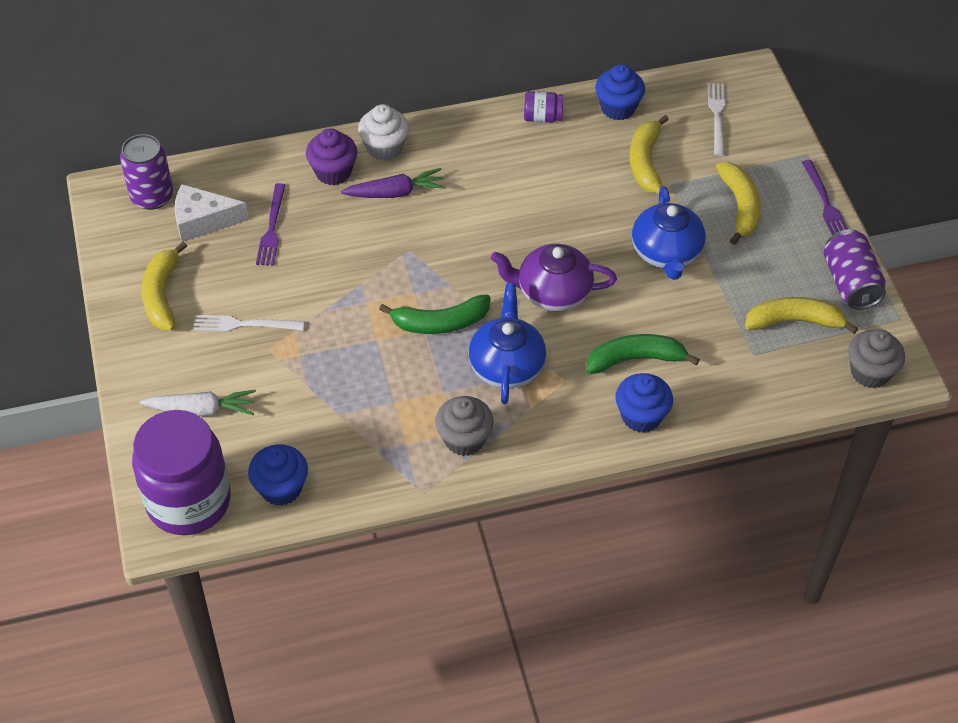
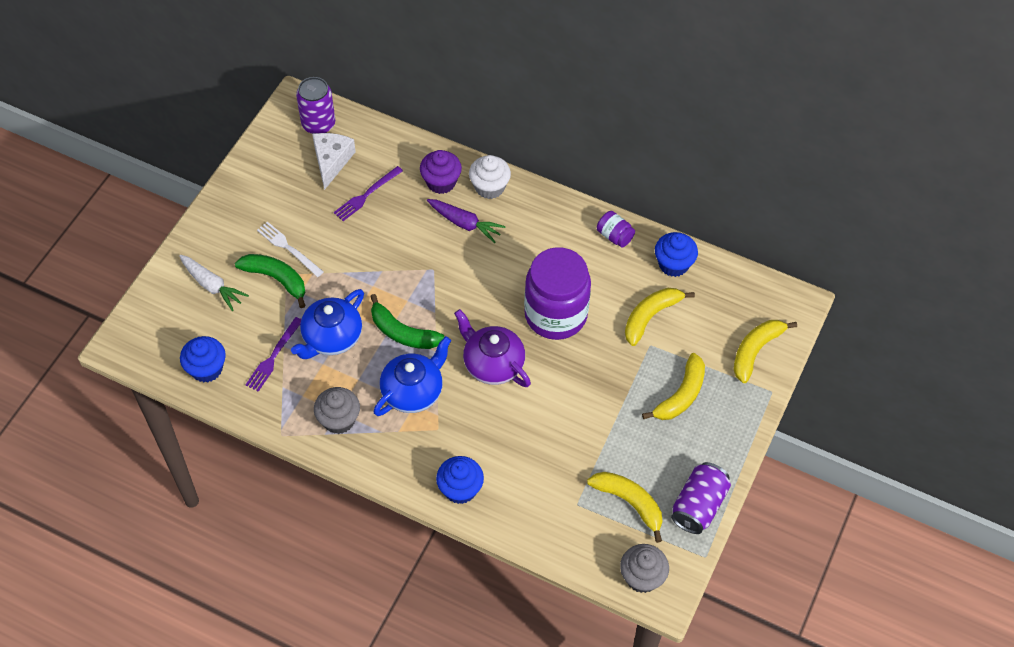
camera: 40 degrees right, 5 degrees up
(162, 295) = (262, 194): yellow banana -> yellow banana (755, 351)
(188, 501) = (151, 338): purple jar -> purple jar (555, 315)
(203, 221) = (331, 161): white cheese -> white cheese turned 60 degrees clockwise
(635, 359) = (497, 449): green banana -> green banana (276, 279)
(666, 253) = (595, 391): blue teapot -> blue teapot (331, 338)
(717, 116) = (737, 318): white fork -> none
(825, 203) = (745, 436): purple fork -> purple fork (273, 356)

